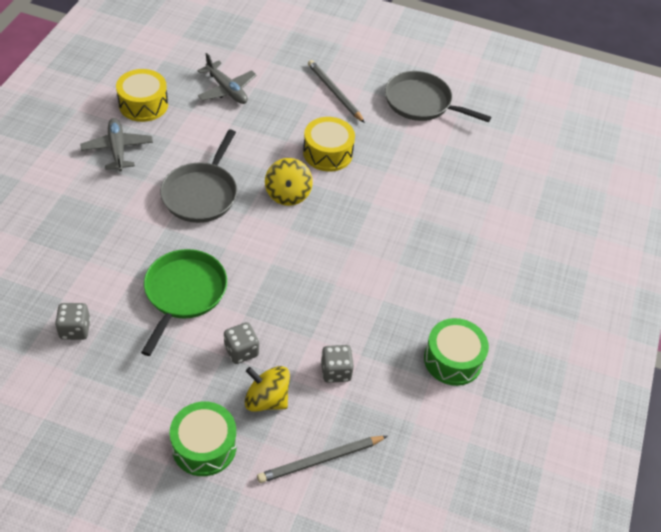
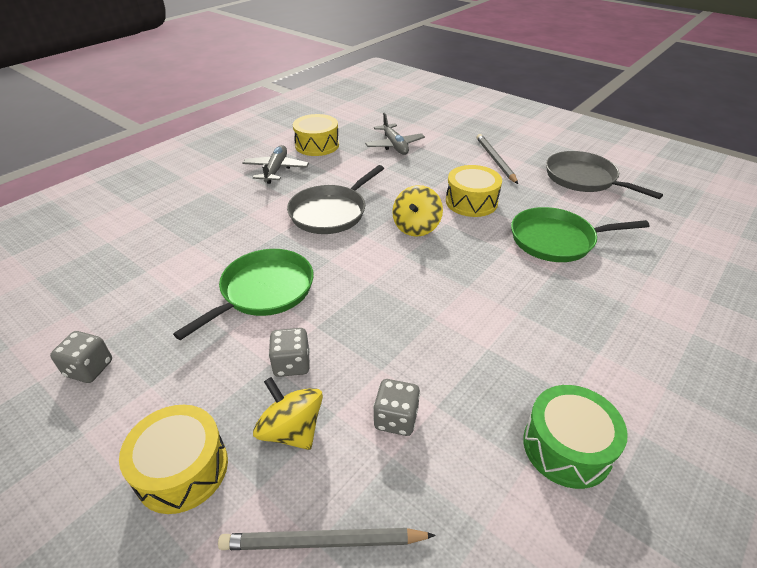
camera: 25 degrees right, 10 degrees down
(75, 329) = (136, 300): grey dice -> grey dice (89, 368)
(204, 446) = (182, 469): green drum -> yellow drum
(411, 183) = (556, 240): none -> green pan

